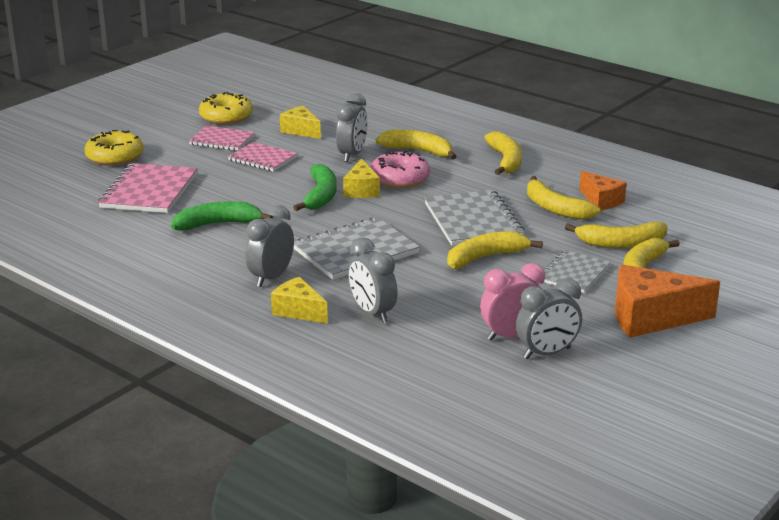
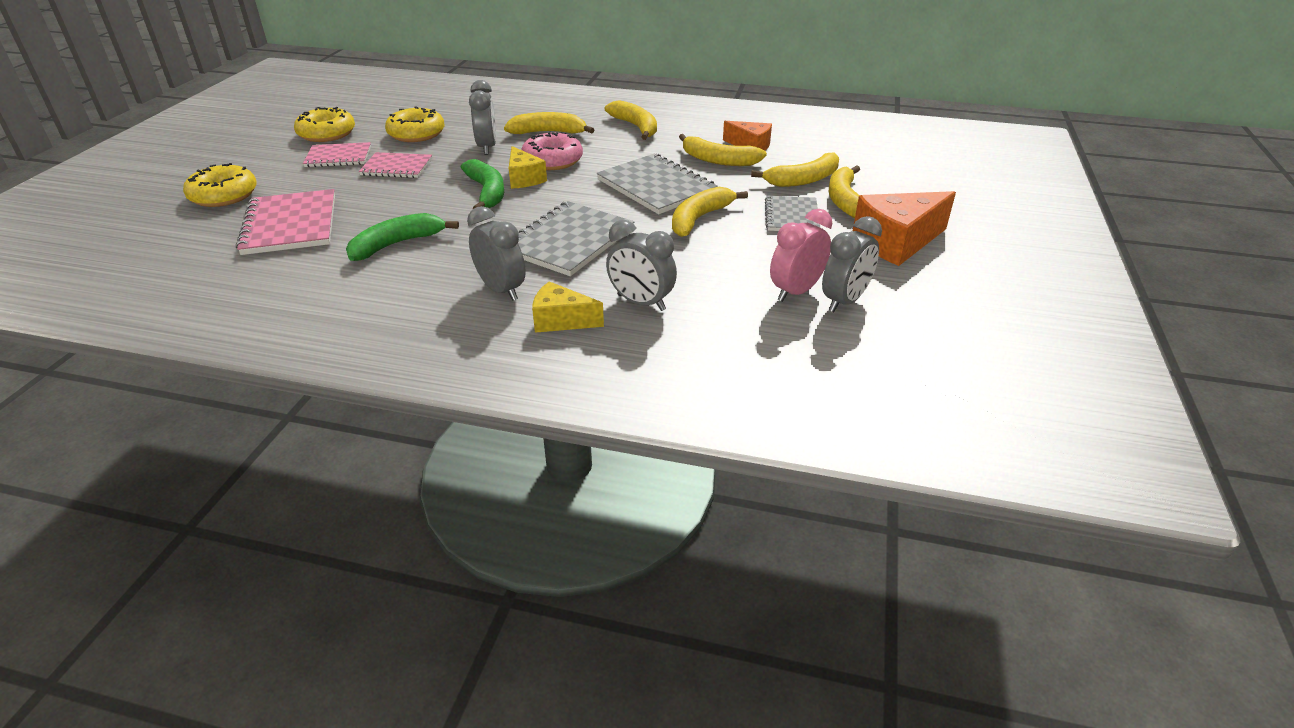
camera: 25 degrees left, 10 degrees up
(271, 277) = (501, 290): grey clock -> grey clock turned 135 degrees clockwise
(300, 131) = (416, 134): yellow cheese -> yellow donut

